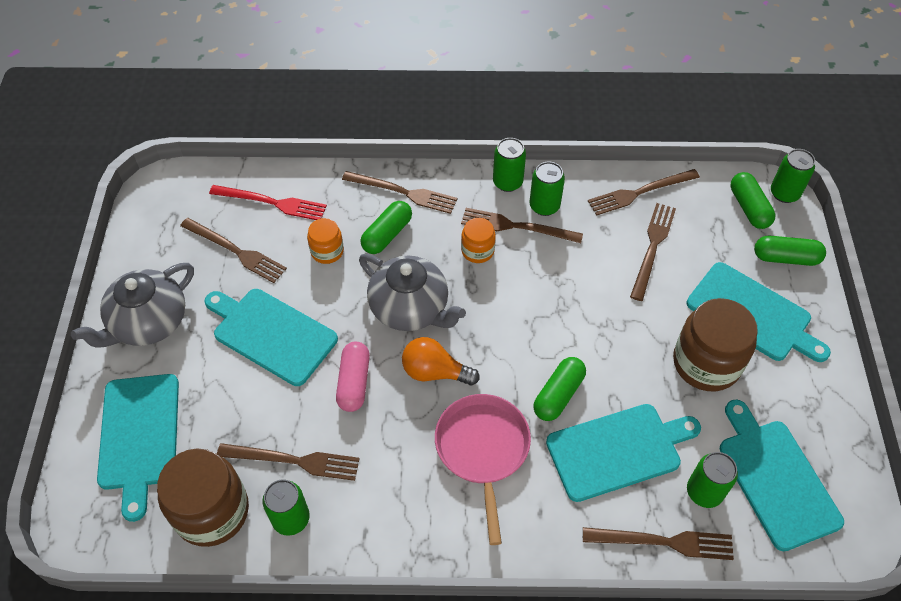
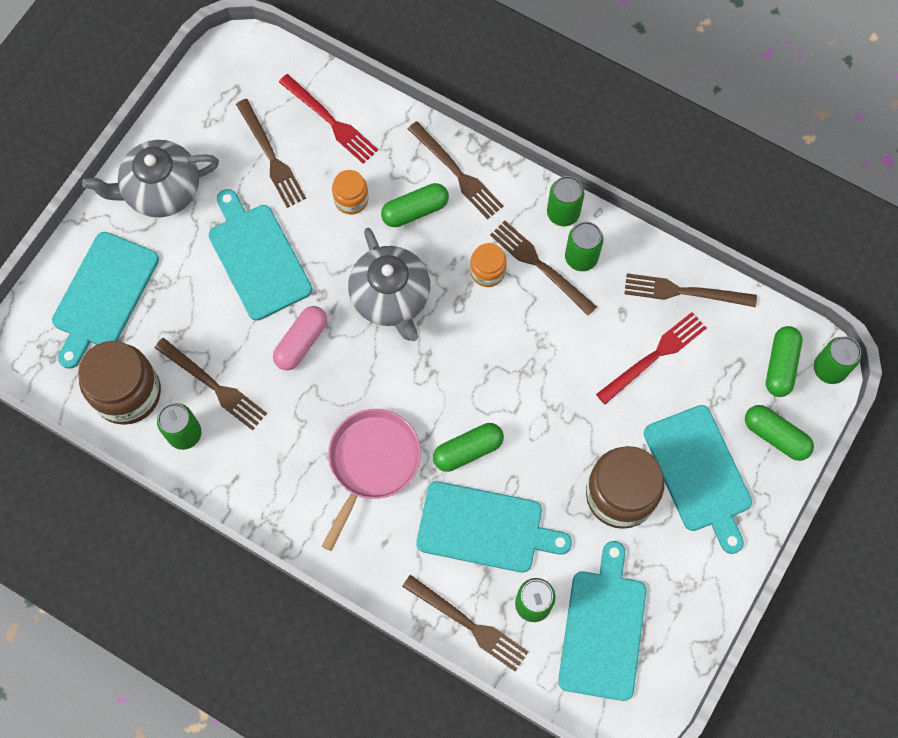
camera: 30 degrees right, 15 degrees up
(435, 372) = (375, 370): orange light bulb -> none
(652, 247) = (654, 356): brown fork -> red fork

